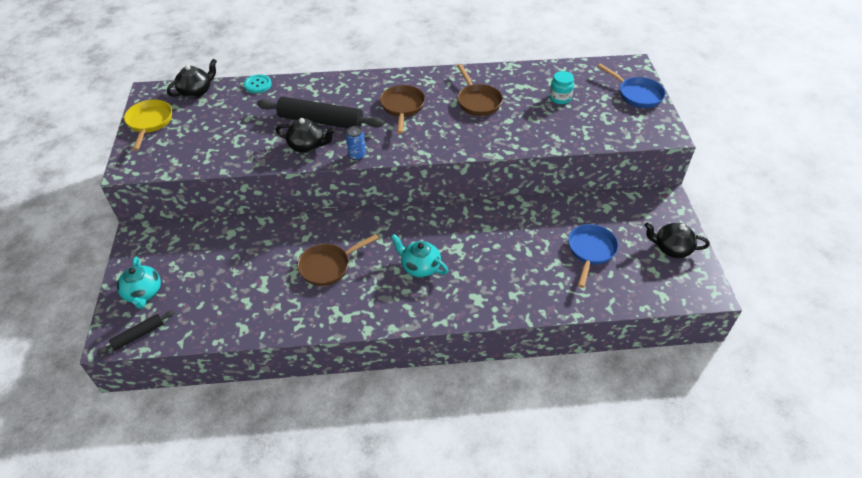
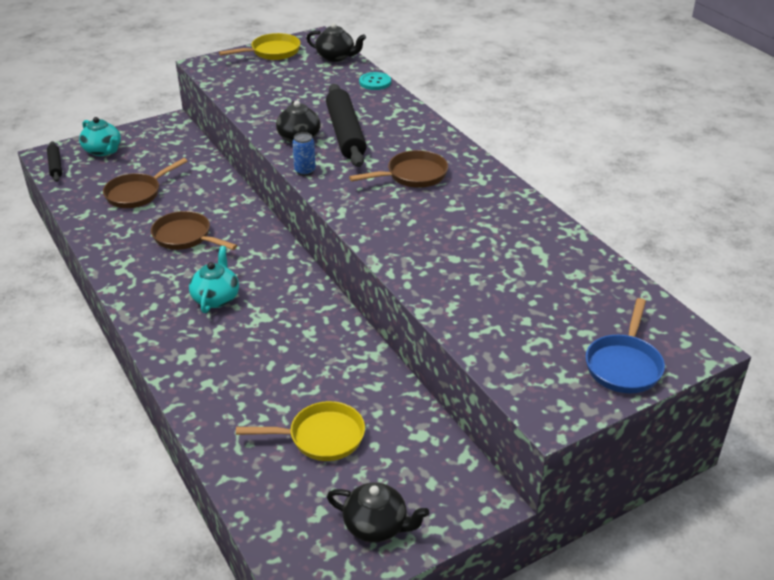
camera: 65 degrees right, 10 degrees down
(138, 335) = (55, 166): black rolling pin -> black rolling pin turned 45 degrees clockwise
(143, 293) = (103, 151): turquoise teapot -> turquoise teapot turned 90 degrees counterclockwise
(477, 101) = (473, 225): brown pan -> brown pan (137, 193)
(560, 98) = (542, 291): turquoise jar -> none
(590, 251) = (321, 437): blue pan -> yellow pan
(671, 248) = (376, 526): black teapot -> black teapot turned 120 degrees clockwise

